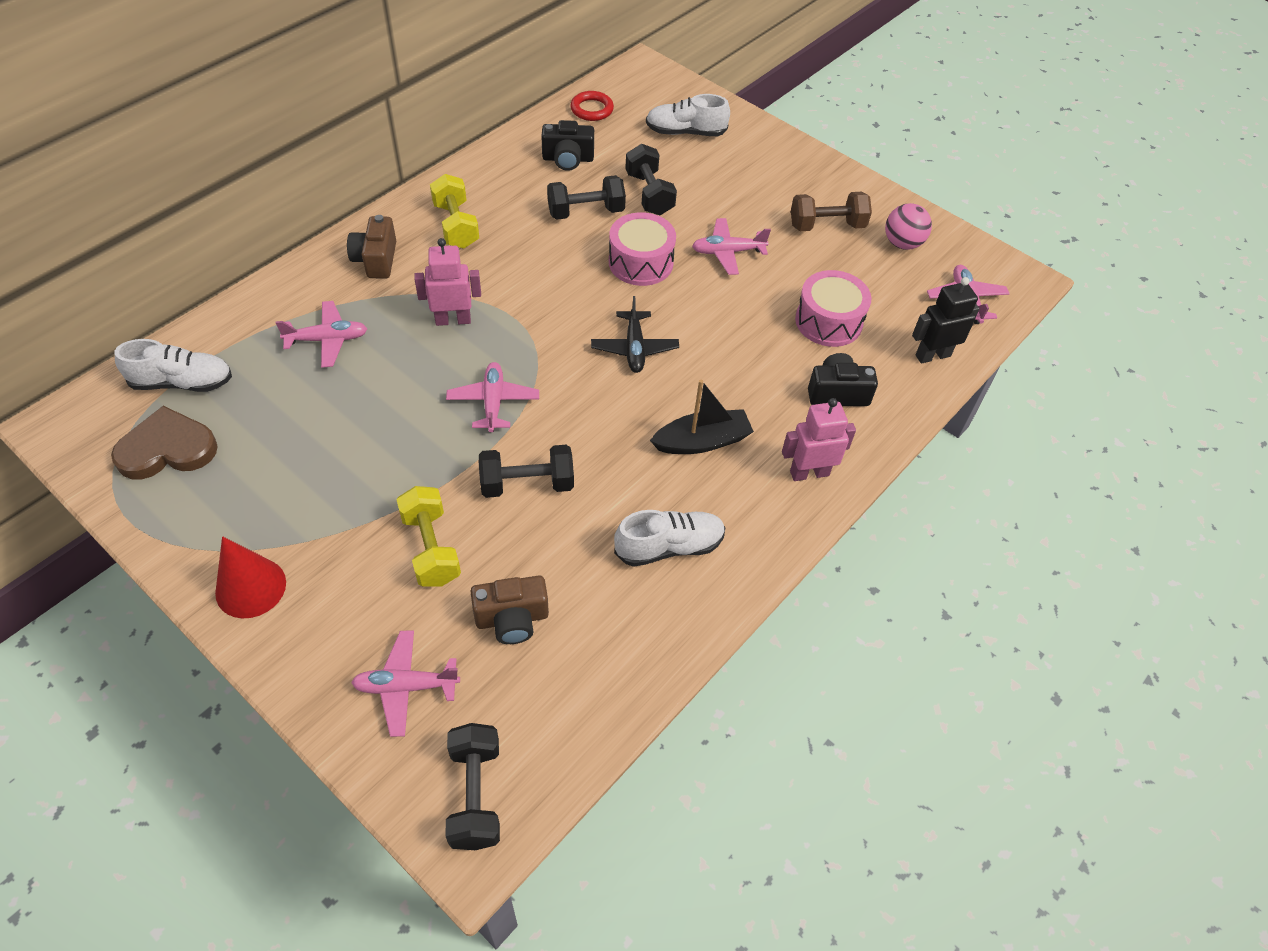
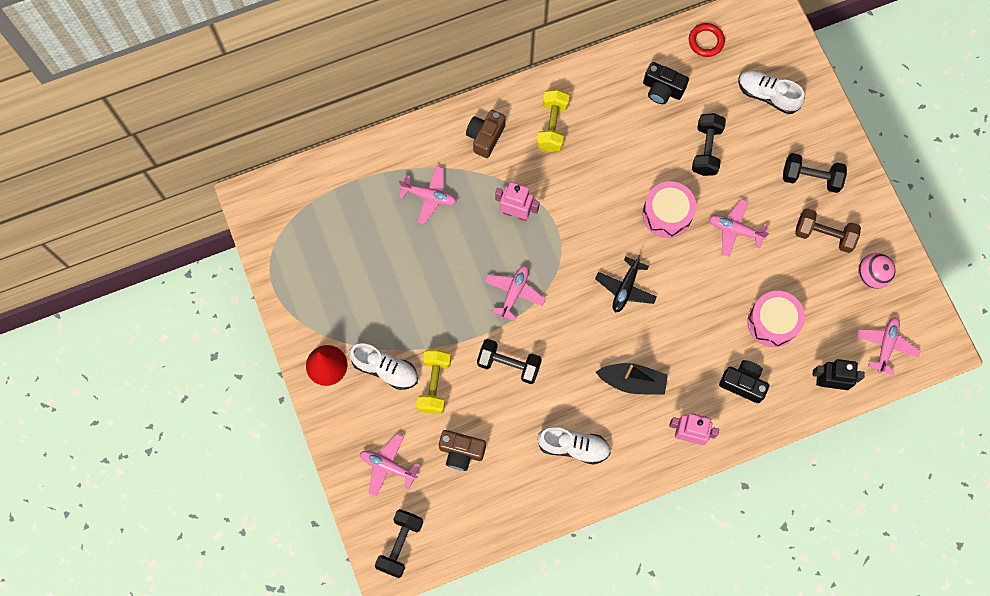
camera: 30 degrees right, 20 degrees up
(167, 449) = (308, 244): brown heart -> none
(182, 382) = (330, 195): white shoe -> white shoe (385, 369)
(586, 212) = (650, 149): black dumbbell -> black dumbbell (811, 178)

